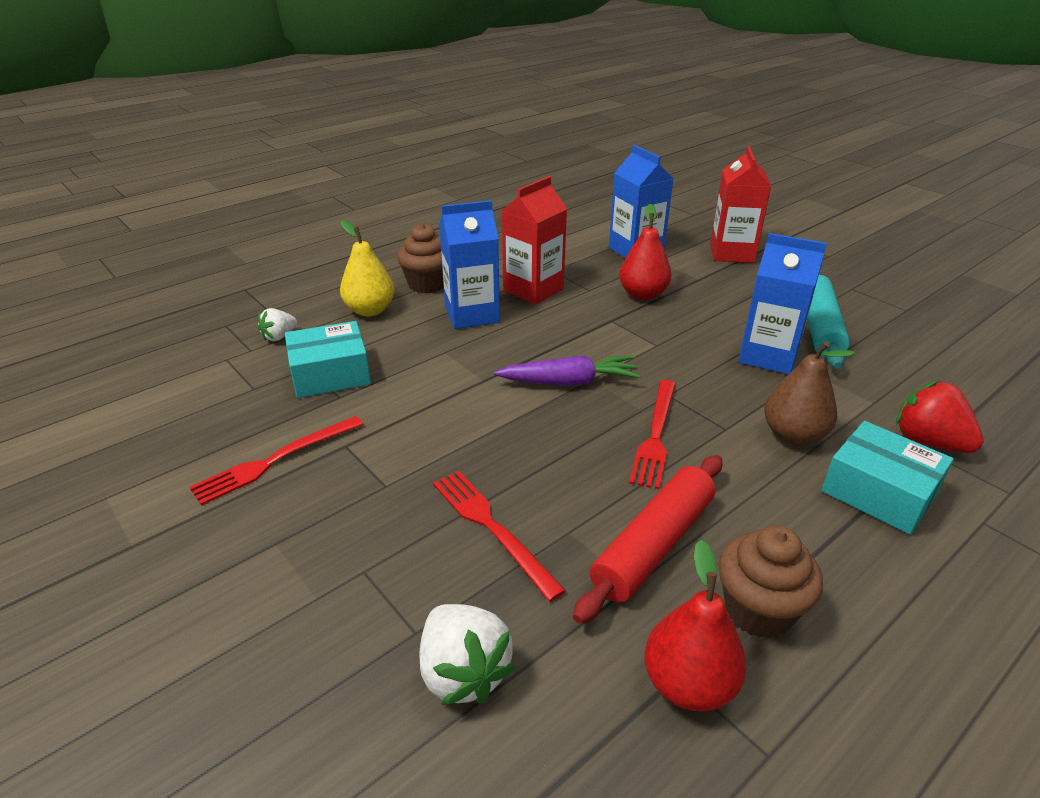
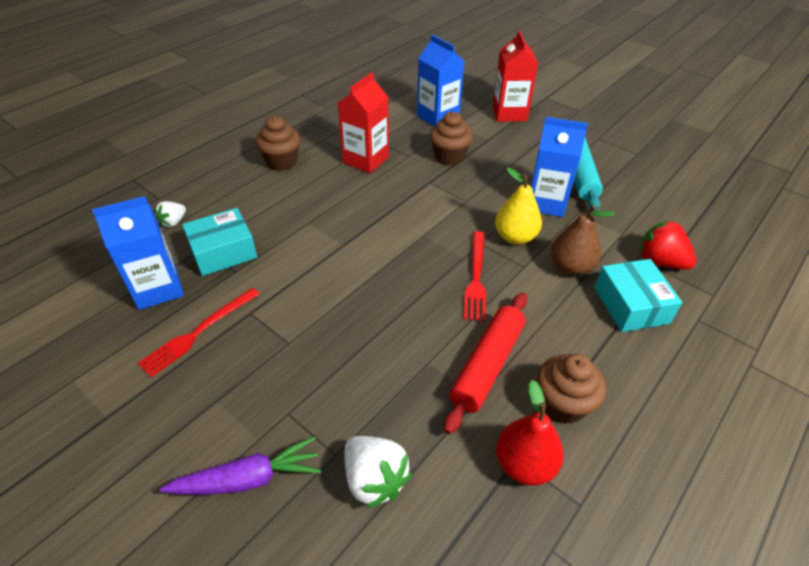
camera: 10 degrees left, 10 degrees up
(370, 310) = (241, 190): yellow pear -> yellow pear (515, 237)
(472, 314) = (322, 187): blue carton -> blue carton (158, 288)
(491, 528) = (373, 367): red fork -> none
(570, 382) = (407, 240): purple carrot -> purple carrot (249, 479)
(643, 294) = (449, 157): red pear -> brown cupcake
(879, 492) = (631, 305): turquoise box -> turquoise box turned 45 degrees clockwise

